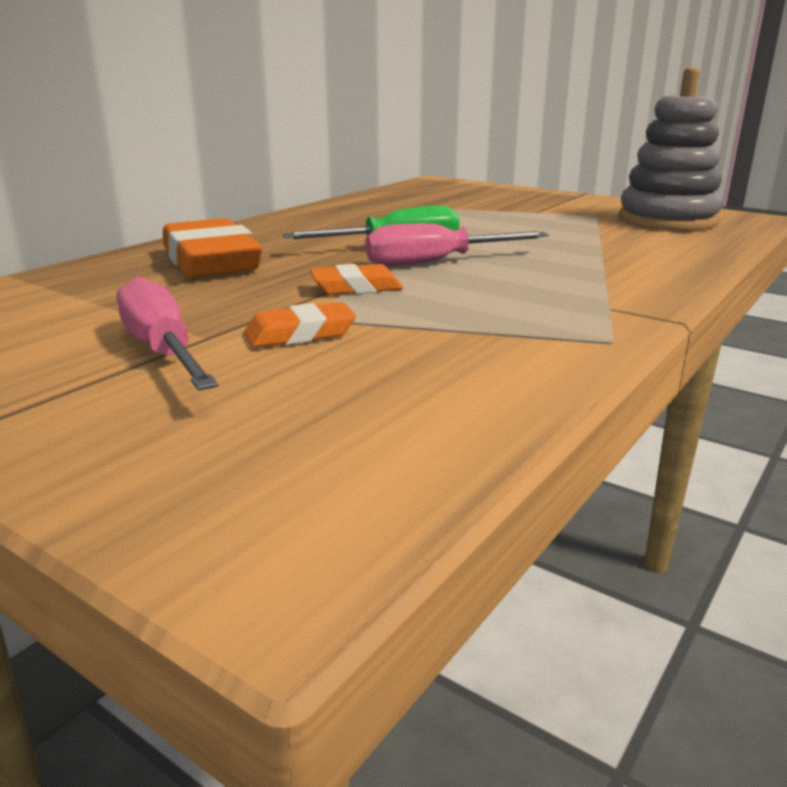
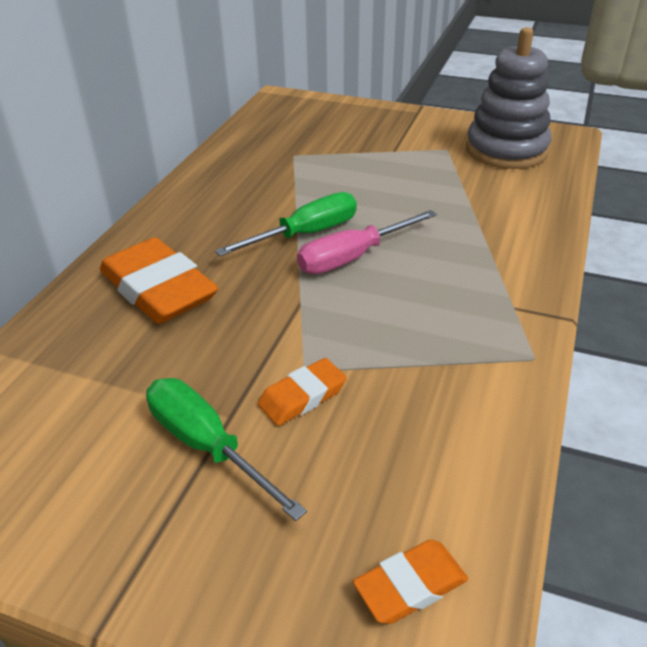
camera: 15 degrees left, 15 degrees up
(162, 350) = (207, 446): pink screwdriver -> green screwdriver
(356, 287) = (309, 313): orange eraser -> orange eraser (410, 585)

